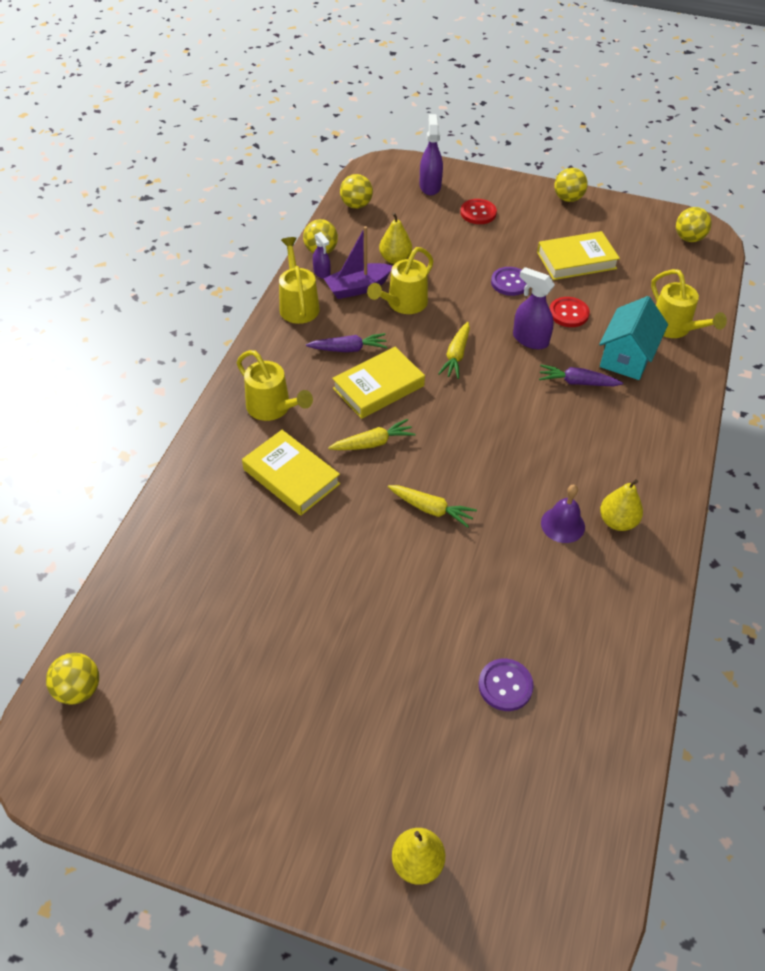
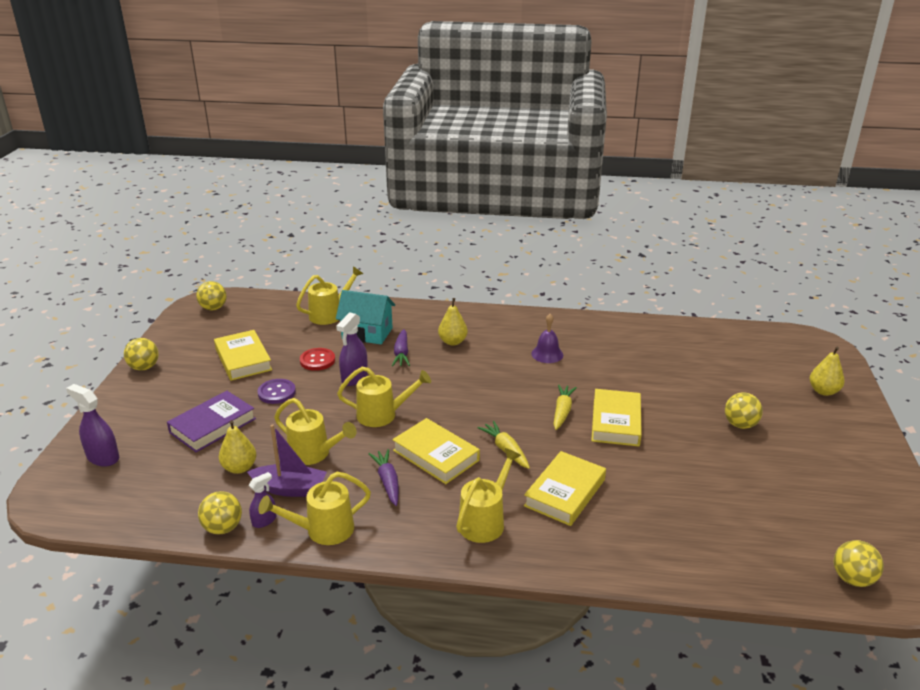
camera: 100 degrees left, 20 degrees down
(356, 205) = (131, 512): yellow ball -> yellow ball (740, 424)
(358, 288) = (290, 489): purple boat -> purple boat turned 45 degrees counterclockwise
(399, 557) = (616, 422): none -> yellow book
(430, 186) = (103, 457): purple spray bottle -> purple spray bottle turned 45 degrees clockwise
(456, 355) = (383, 415): yellow carrot -> yellow watering can
(462, 243) = (212, 425): none -> purple book
(478, 213) = (161, 419): red button -> none
(505, 685) = (687, 369): purple button -> none
(617, 521) = (533, 334): yellow pear -> yellow pear (453, 342)

